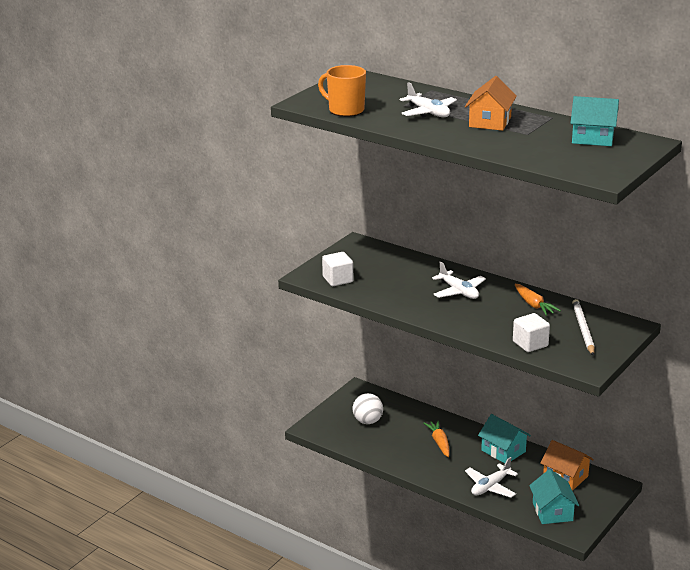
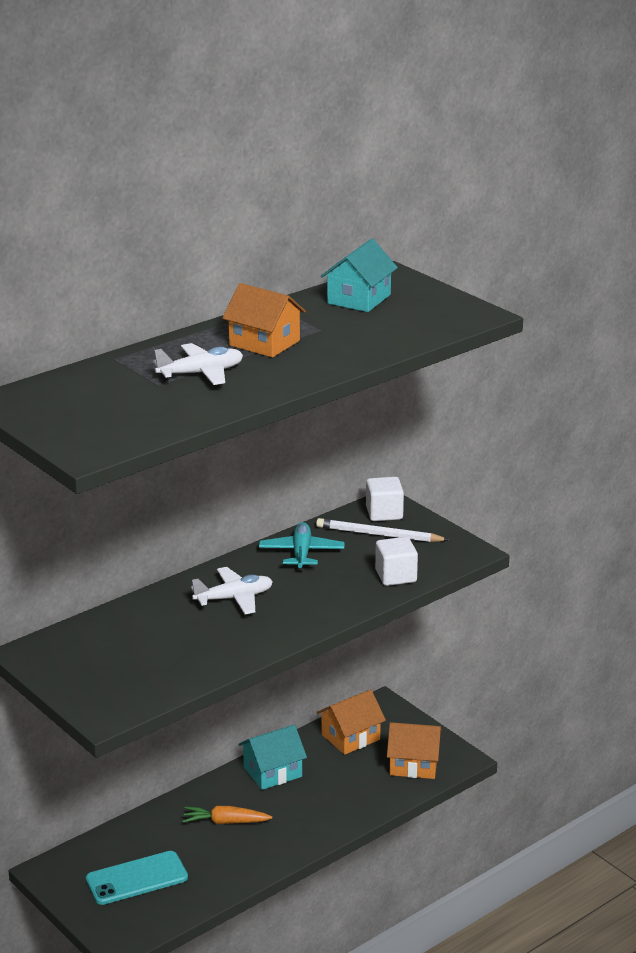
camera: 75 degrees left, 0 degrees up
(338, 279) = (135, 689): white cube -> white cube (384, 513)
(345, 110) = (145, 425): orange mug -> none
(367, 421) = (136, 878): white ball -> turquoise phone
(490, 487) = (343, 801): white plane -> none
(533, 305) = (301, 553): orange carrot -> turquoise plane
(552, 511) = (413, 764): turquoise house -> orange house

